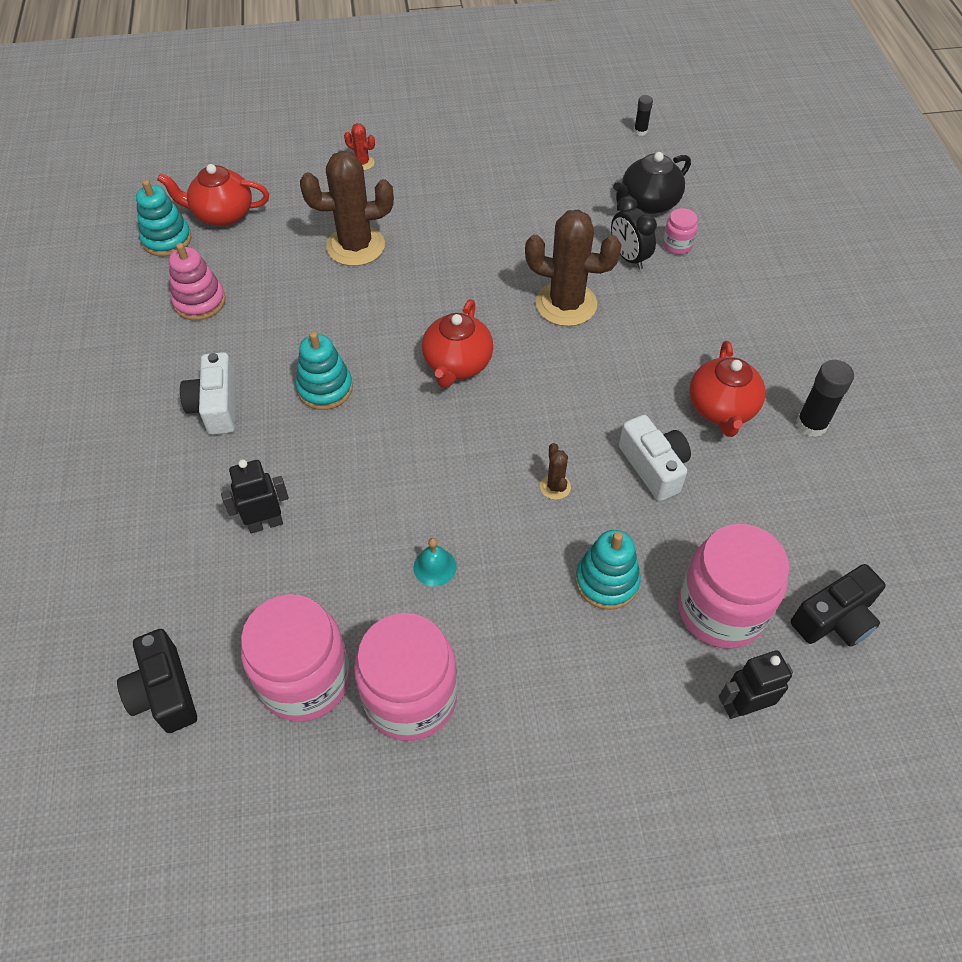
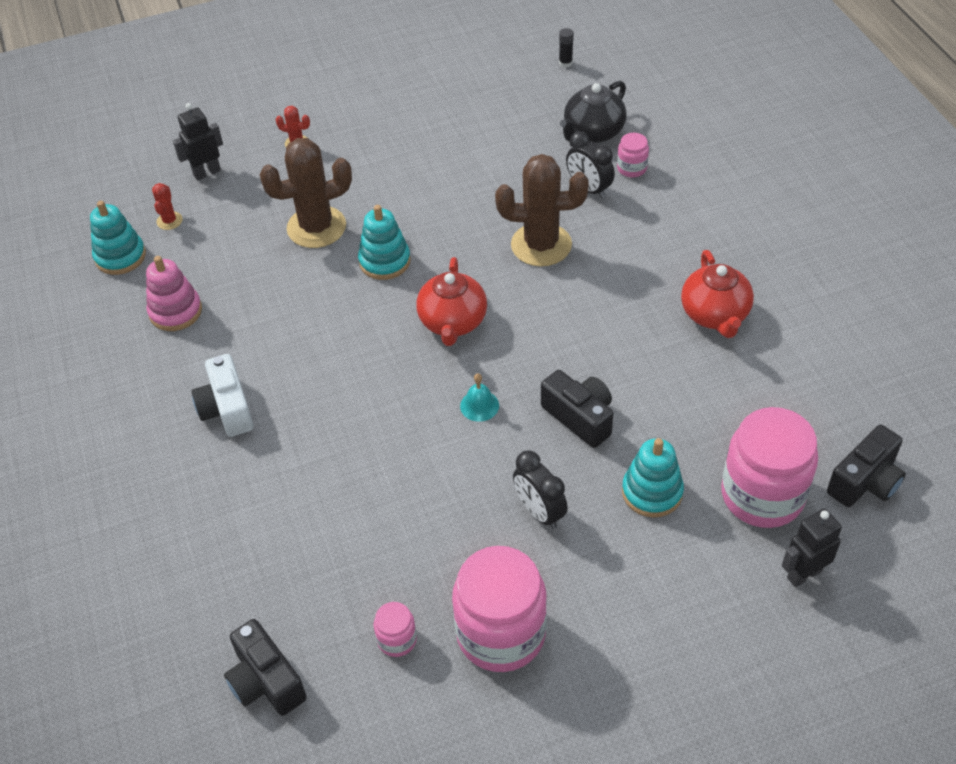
camera: 10 degrees left, 5 degrees down
(222, 214) = (169, 221): red teapot -> red cactus
(265, 523) = (312, 508): black robot -> black robot (207, 172)
(305, 679) = (397, 639): pink jar -> pink jar, size x0.45
(325, 388) = (330, 370): turquoise stacking toy -> turquoise stacking toy (384, 261)
(434, 567) = (488, 513): turquoise bell -> turquoise bell (479, 405)
(486, 577) = (539, 512): none -> black clock
(555, 487) = (580, 417): brown cactus -> black camera
(654, 467) = (667, 380): white camera -> none
(811, 424) = (801, 312): black glue stick -> none

